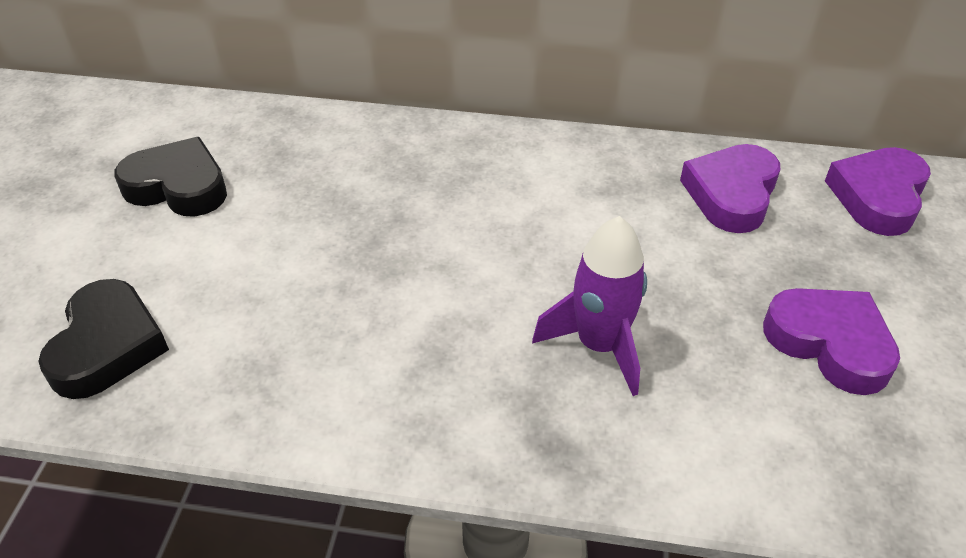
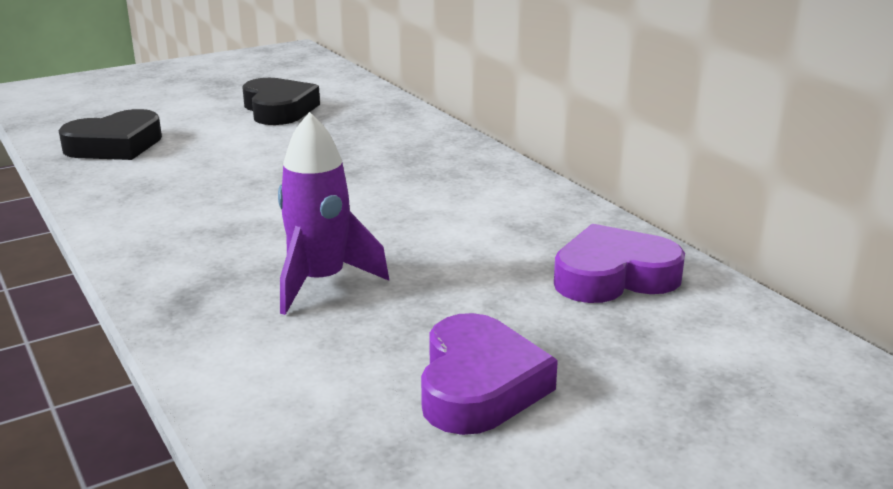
camera: 50 degrees right, 20 degrees down
(878, 197) = (761, 350): purple heart -> none

